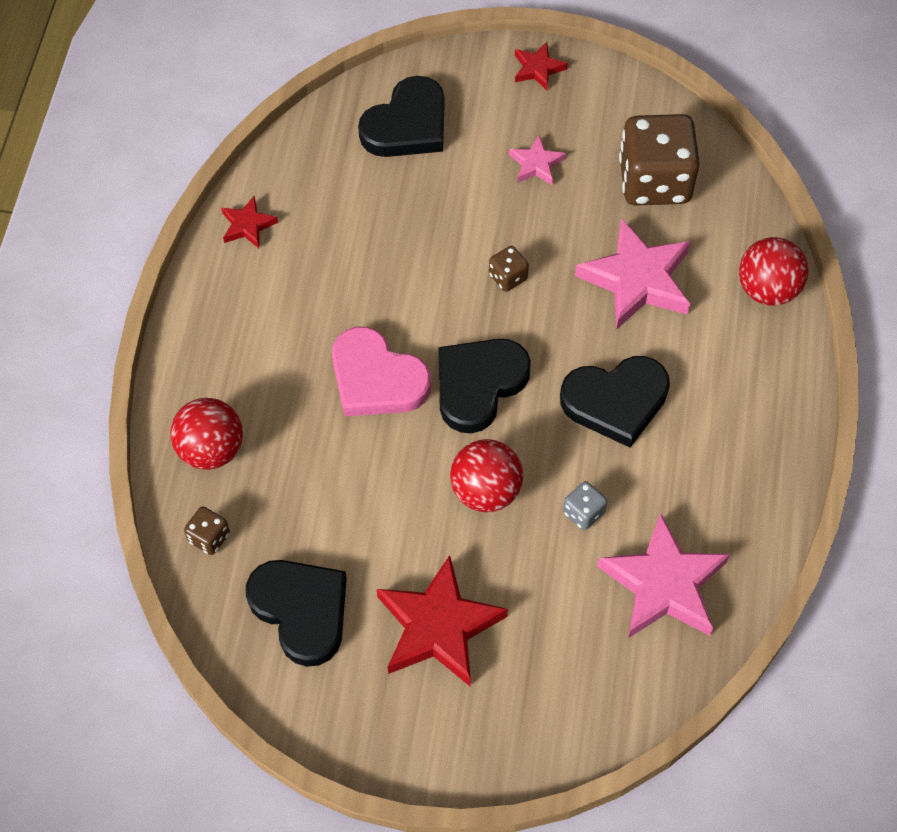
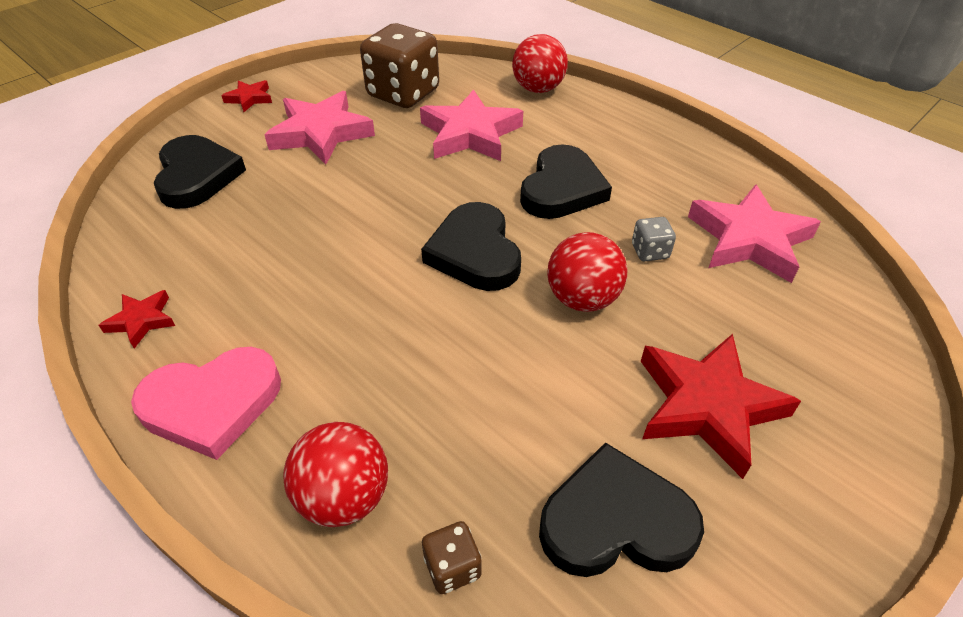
camera: 55 degrees left, 15 degrees down
(376, 379) = (402, 313): pink heart -> pink heart (212, 404)
(508, 277) = (395, 190): brown dice -> none
(536, 164) = (321, 133): pink star -> pink star, size x2.02

